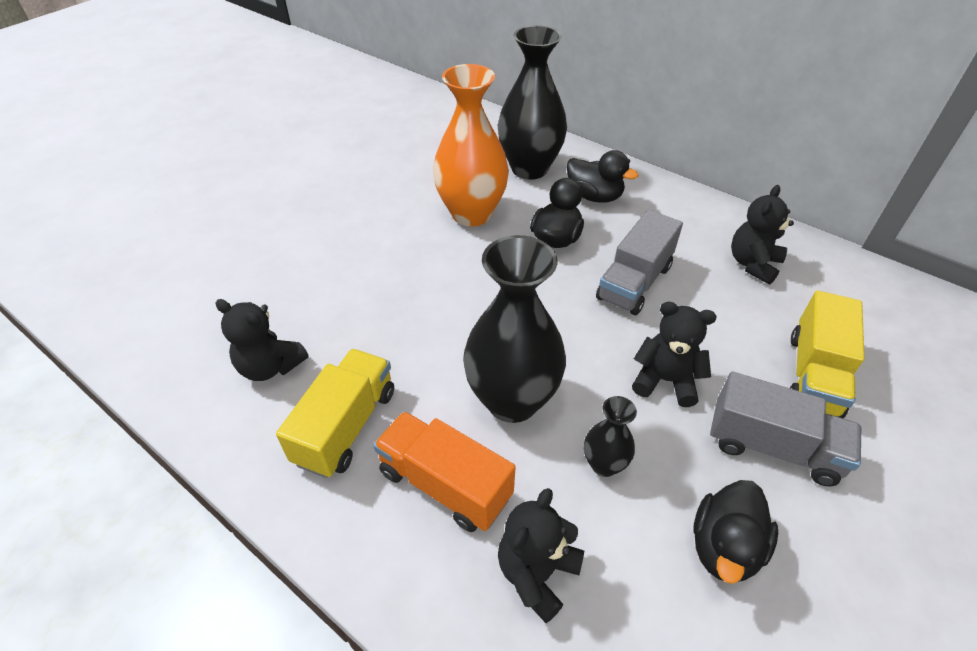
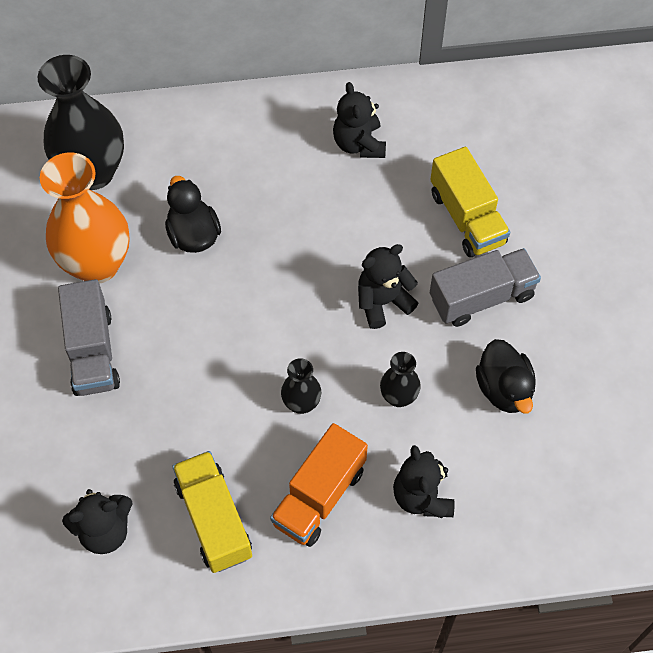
camera: 45 degrees left, 15 degrees up
(445, 484) = (319, 496): orange truck -> orange truck turned 45 degrees counterclockwise
(512, 400) = (301, 403): black vase -> black vase, size x0.47
(594, 196) = (180, 163): black duck -> none
(634, 282) = (291, 232): grey truck -> grey truck (92, 352)

